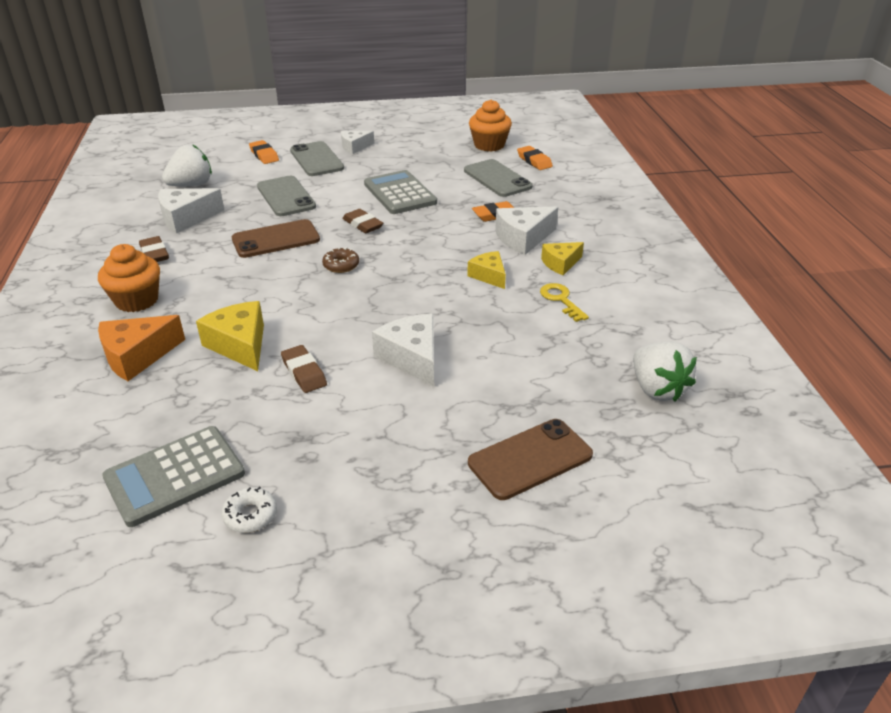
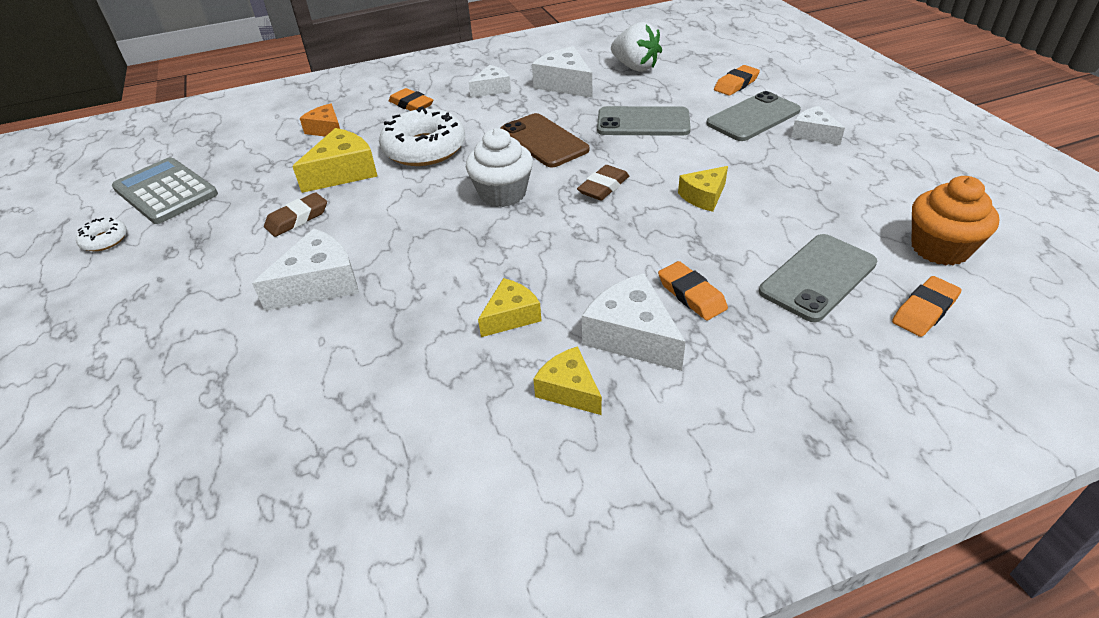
camera: 80 degrees right, 5 degrees up
(137, 300) = (411, 104): orange cupcake -> orange eraser
(137, 356) = (326, 129): orange cheese -> orange cheese, size x0.64
(154, 253) = (492, 89): brown eraser -> white cheese
(236, 297) = (424, 149): none -> white donut
(286, 197) = (643, 122): grey phone -> grey phone turned 45 degrees clockwise
(341, 265) = (502, 194): brown donut -> white cupcake
(400, 193) = (704, 196): grey calculator -> yellow cheese
(530, 459) = (119, 413): brown phone -> none
(561, 300) = (462, 402): yellow key -> none
(657, 389) = (231, 546): white strawberry -> none

